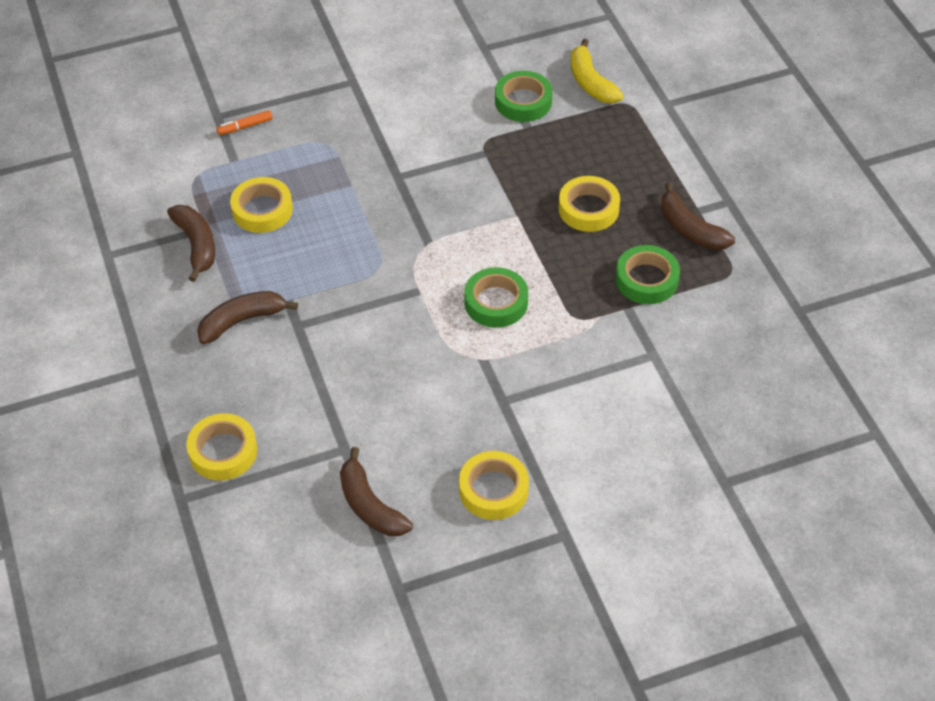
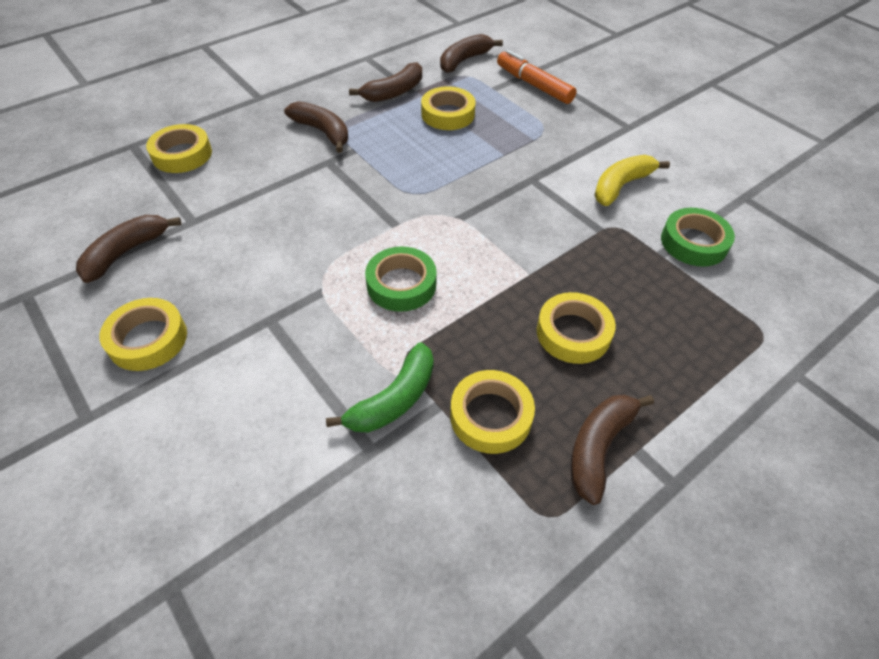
camera: 70 degrees right, 0 degrees up
(164, 169) = (464, 60): none -> brown banana
(245, 126) = (534, 85): orange marker -> orange marker, size x1.90
(591, 82) = (768, 292): yellow banana -> yellow banana (621, 186)
(613, 332) = (394, 399): none -> green banana
(646, 279) = (490, 416): green tape -> yellow tape

